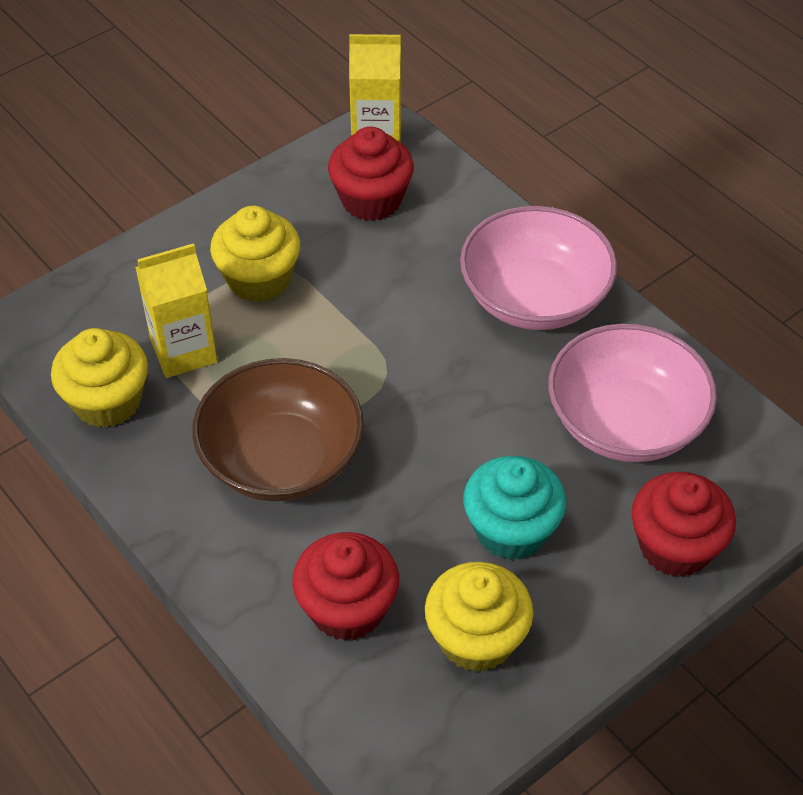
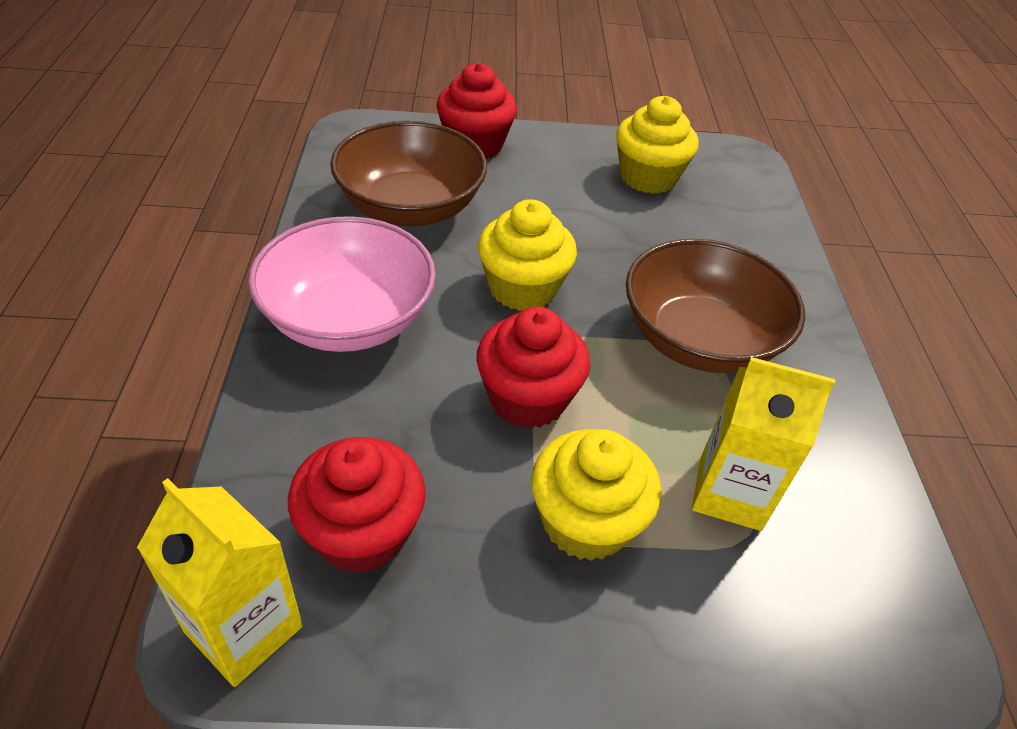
camera: 145 degrees left, 5 degrees down
(107, 401) = (844, 492): yellow cupcake -> yellow cupcake (522, 288)
(347, 608) = (721, 231): red cupcake -> red cupcake (527, 398)
(511, 530) = (566, 205): turquoise cupcake -> none
(625, 422) = (410, 207): pink bowl -> brown bowl

